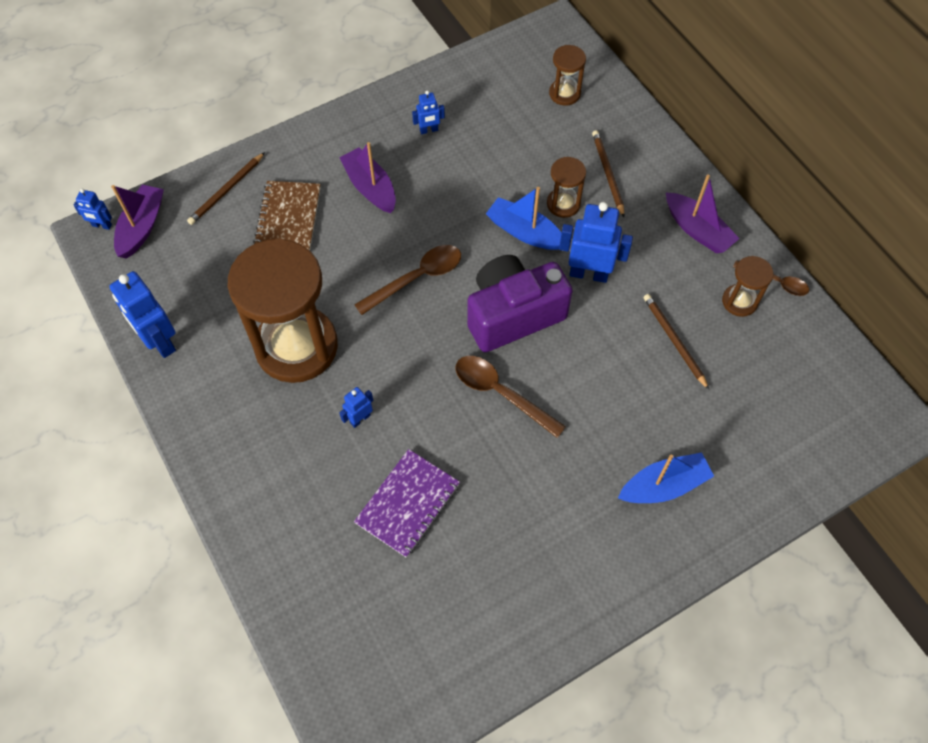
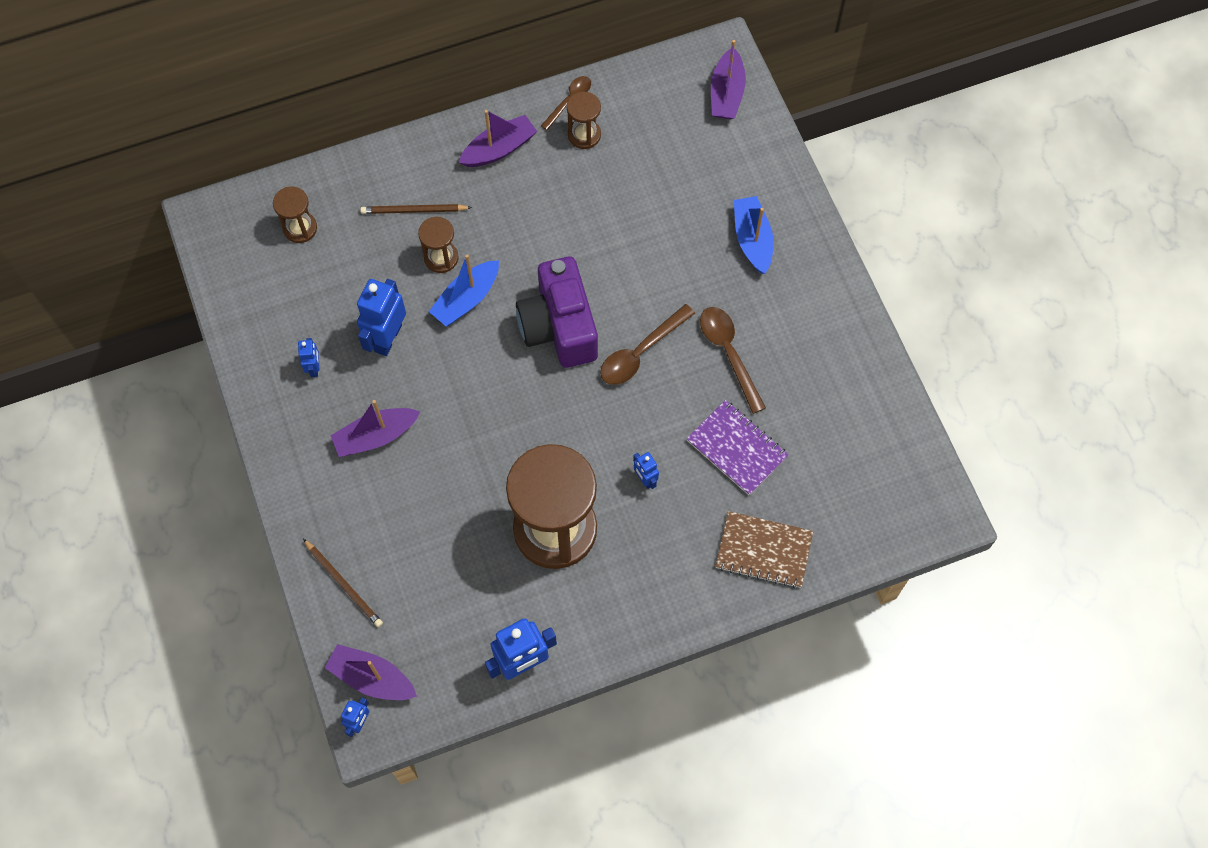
camera: 80 degrees left, 5 degrees up
(288, 218) = (396, 523): brown notebook -> brown notebook (763, 550)
(416, 278) = (499, 407): brown spoon -> brown spoon (729, 354)
(588, 273) = (527, 252): blue robot -> blue robot (387, 338)
(674, 341) = (614, 198): brown pencil -> none
(842, 432) = (726, 93): none -> purple boat

